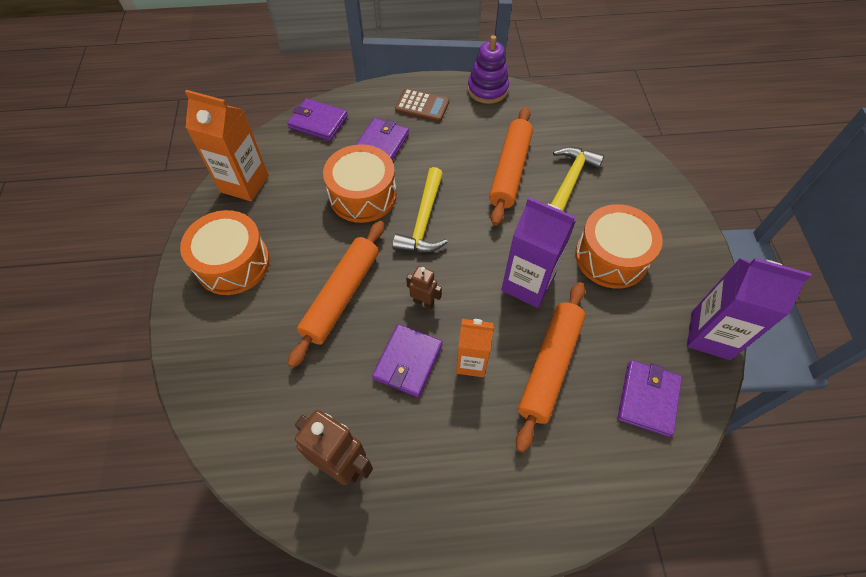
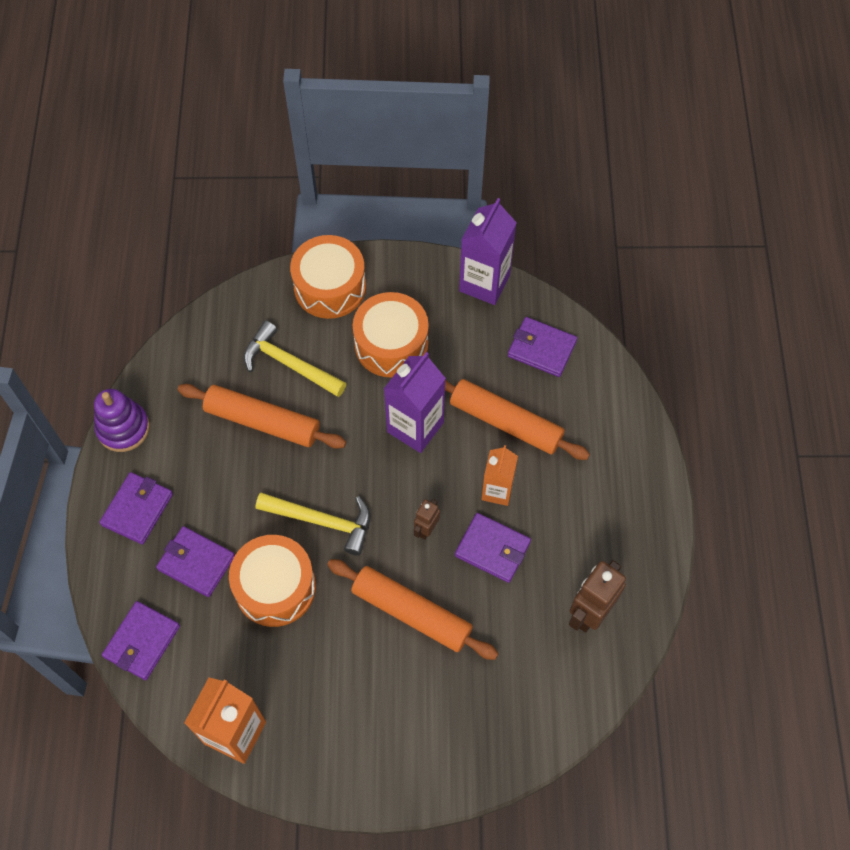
camera: 85 degrees left, 5 degrees up
(233, 263) = (356, 736): orange drum -> orange drum (330, 287)
(422, 106) = (137, 509): brown calculator -> purple wallet

